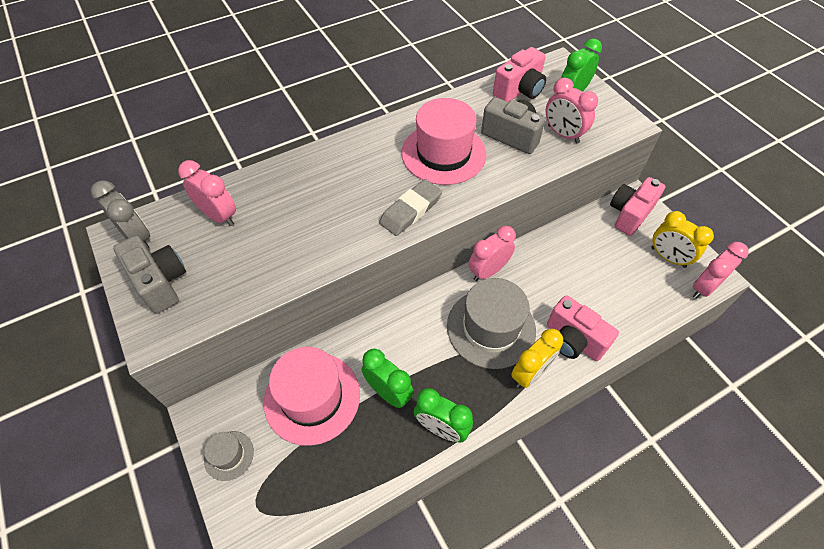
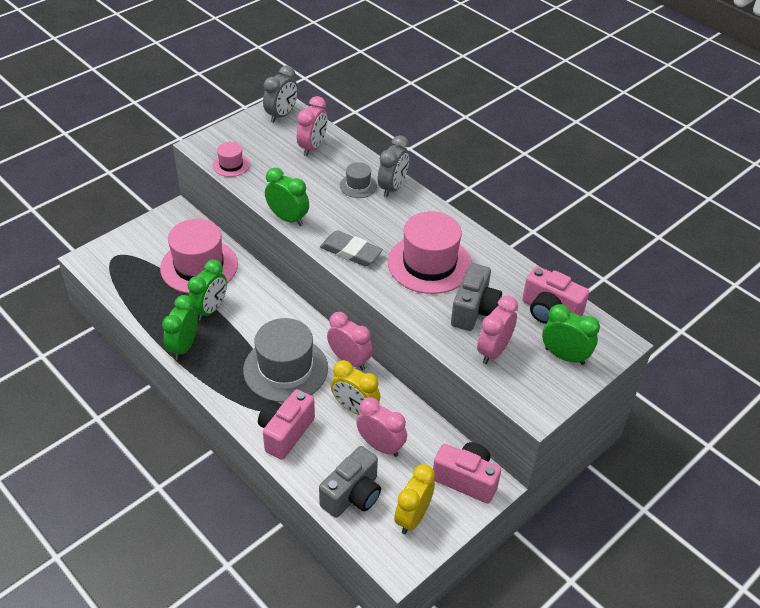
camera: 75 degrees right, 10 degrees down
(160, 282) = (245, 136): grey camera -> grey camera (352, 495)
(212, 305) = (231, 165): none -> pink hat
(229, 455) = (149, 234): grey hat -> grey hat (358, 186)
(320, 159) = (392, 188): none -> grey clock
(338, 258) = (288, 218): none -> green clock
(530, 373) = (244, 401): yellow clock -> yellow clock (355, 408)
(704, 287) = (379, 552): pink clock -> pink clock (380, 446)

